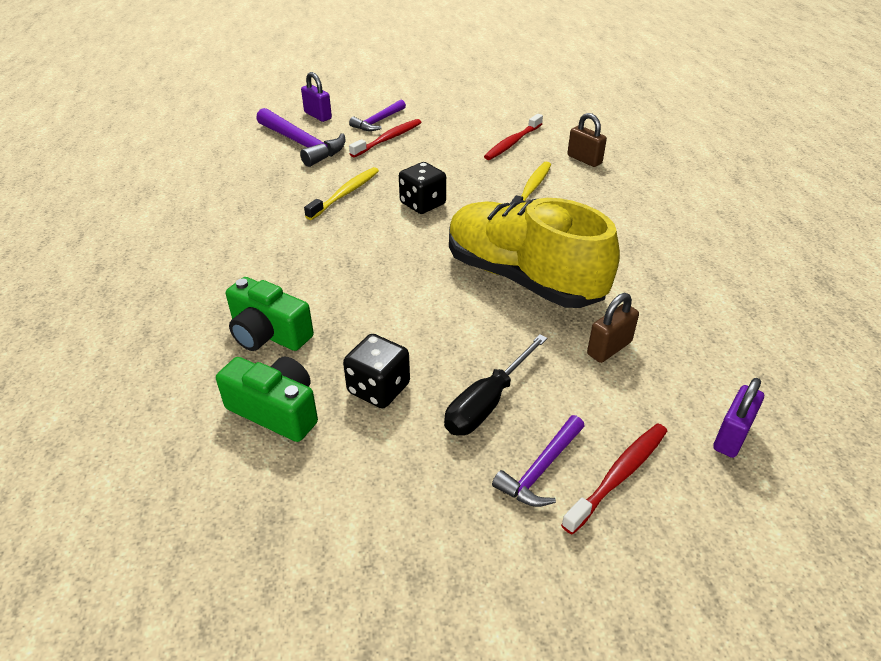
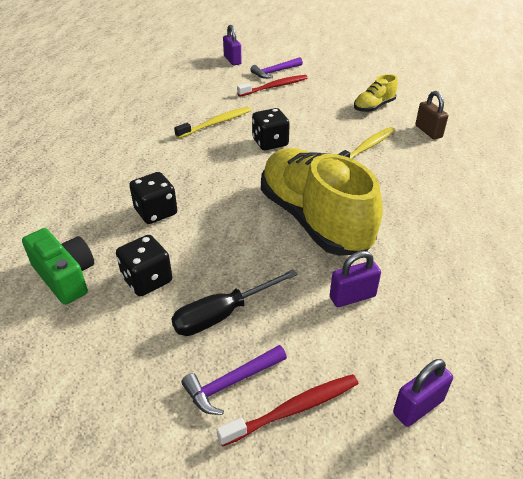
camera: 20 degrees right, 0 degrees up
(268, 334) = (96, 217): green camera -> none
(302, 144) = (207, 80): purple hammer -> none
(339, 310) = (156, 212): none -> black dice
(512, 143) = (374, 107): red toothbrush -> yellow shoe
(609, 348) = (352, 297): brown padlock -> purple padlock

